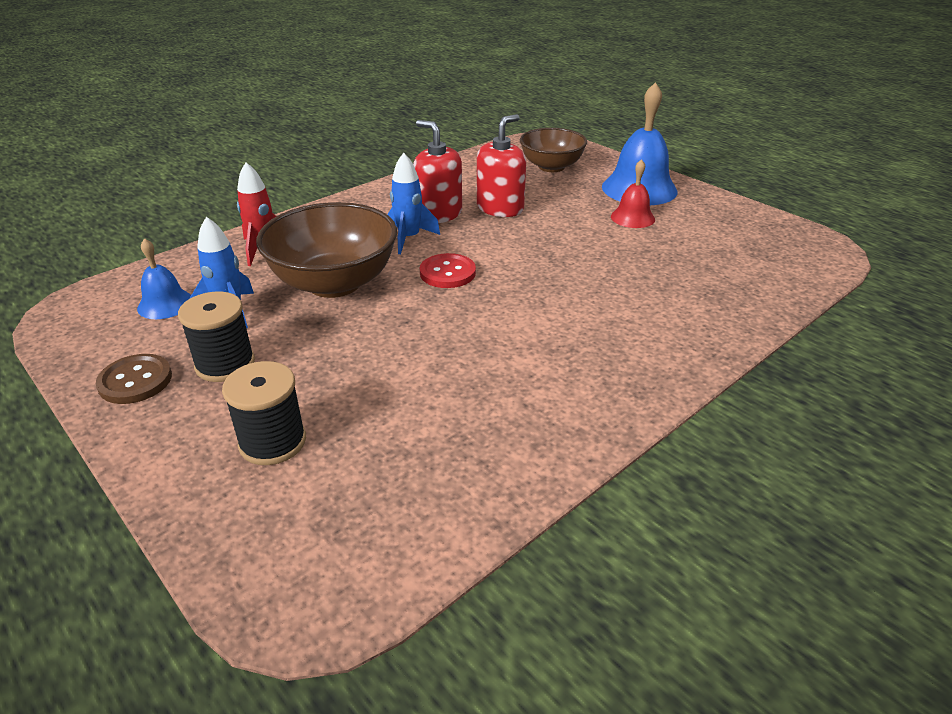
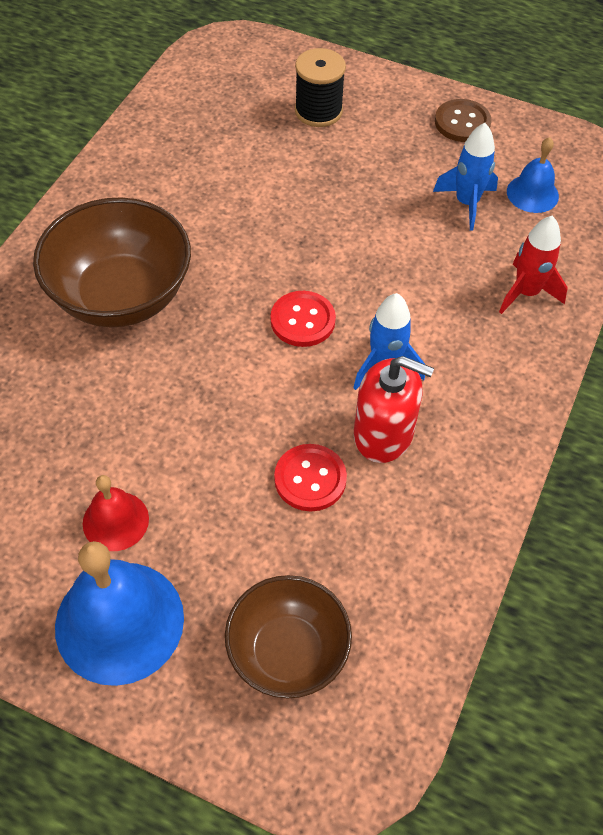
camera: 155 degrees right, 20 degrees up
(225, 364) = (413, 154): black spool -> none
(334, 283) = (407, 267): brown bowl -> brown bowl (121, 296)
(500, 208) = (310, 479): red soap dispenser -> red button

